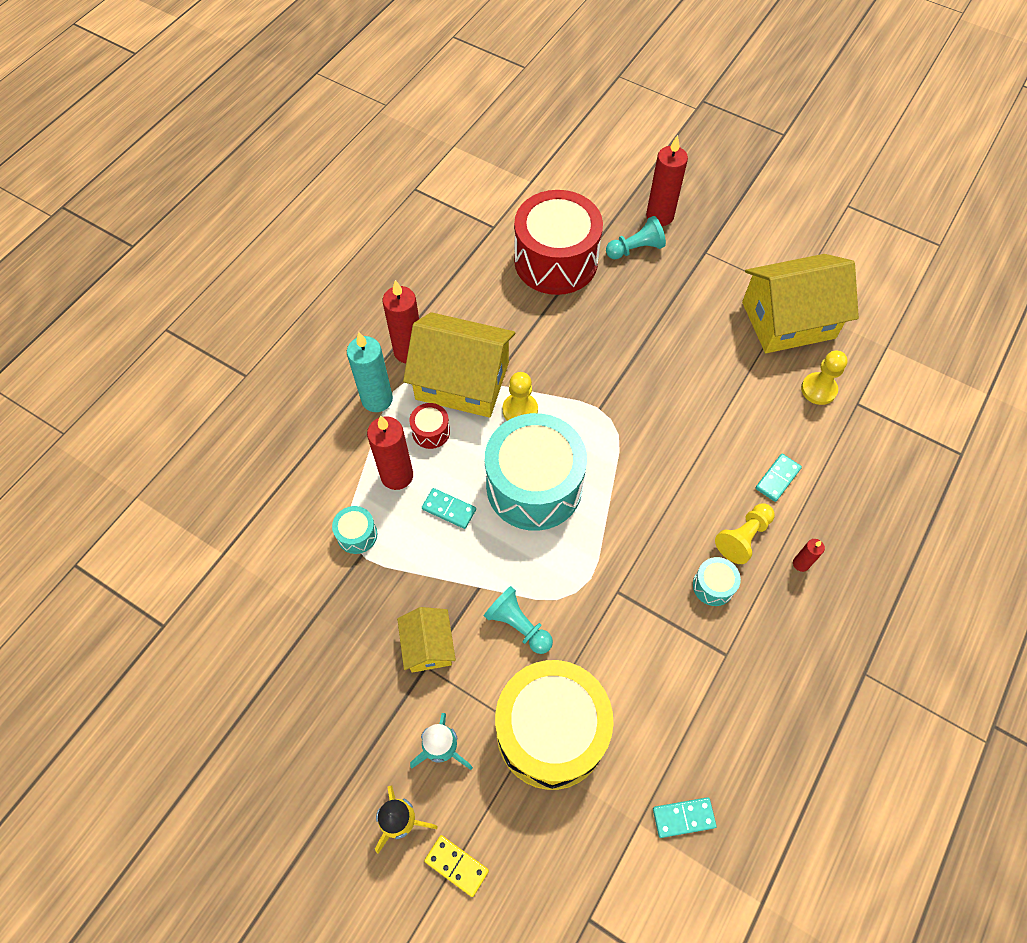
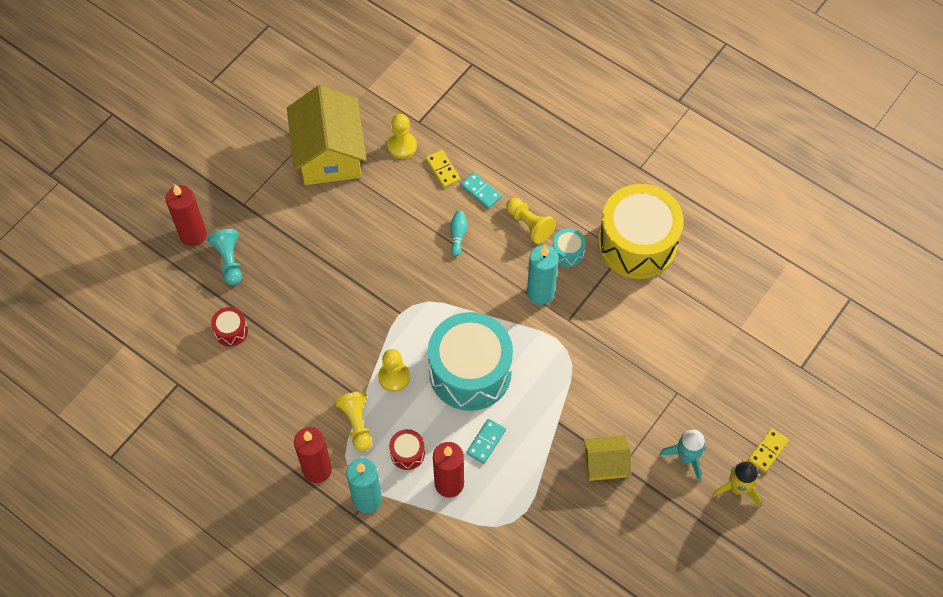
camera: 85 degrees left, 0 degrees up
(357, 535) = (503, 518): turquoise drum -> none
(462, 381) = (356, 423): yellow house -> yellow pawn
(518, 625) = (592, 395): turquoise pawn -> none
(551, 731) = (675, 379): yellow drum -> yellow drum (637, 244)
(556, 261) = (231, 331): red drum -> red drum, size x0.41
(649, 556) = (540, 293): none -> turquoise candle
(683, 817) = (736, 299): turquoise domino -> none
(711, 458) = (458, 235): none -> turquoise bowling pin
(797, 435) = (442, 170): none -> yellow domino
(801, 564) = (554, 190): red candle -> none

